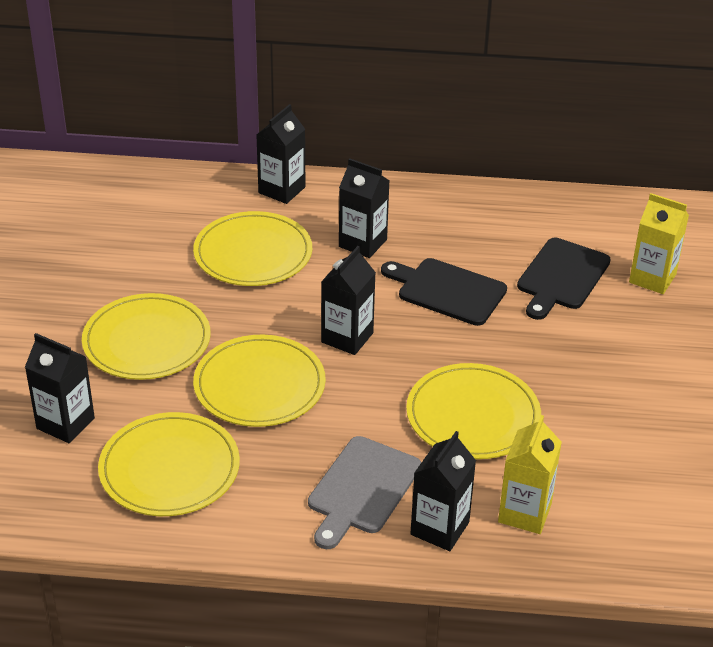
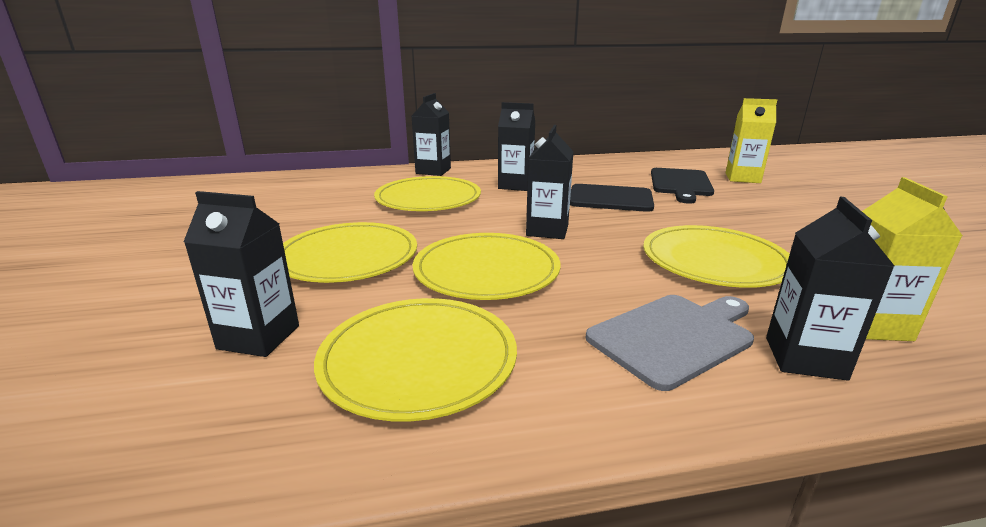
camera: 15 degrees left, 15 degrees down
(362, 489) = (674, 336): grey cutting board -> grey cutting board turned 135 degrees counterclockwise

